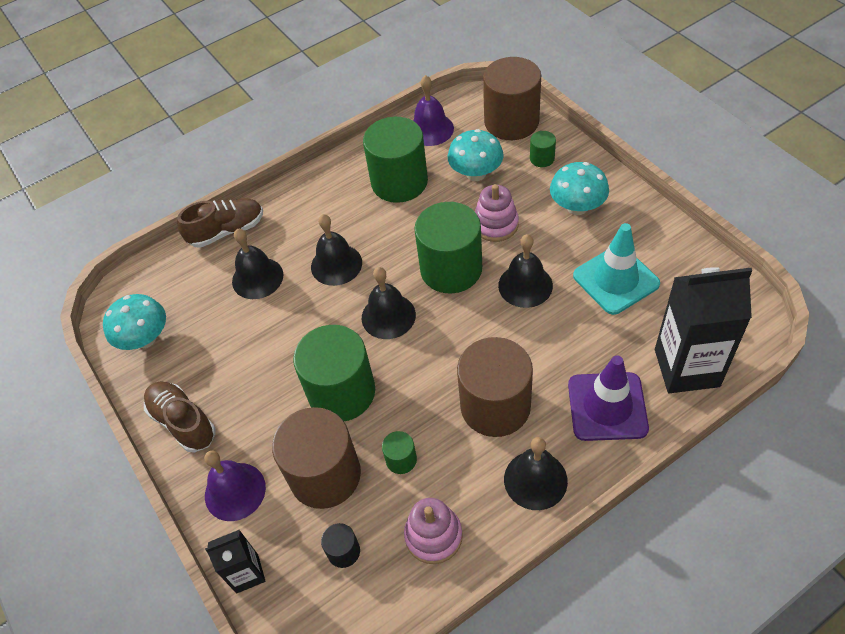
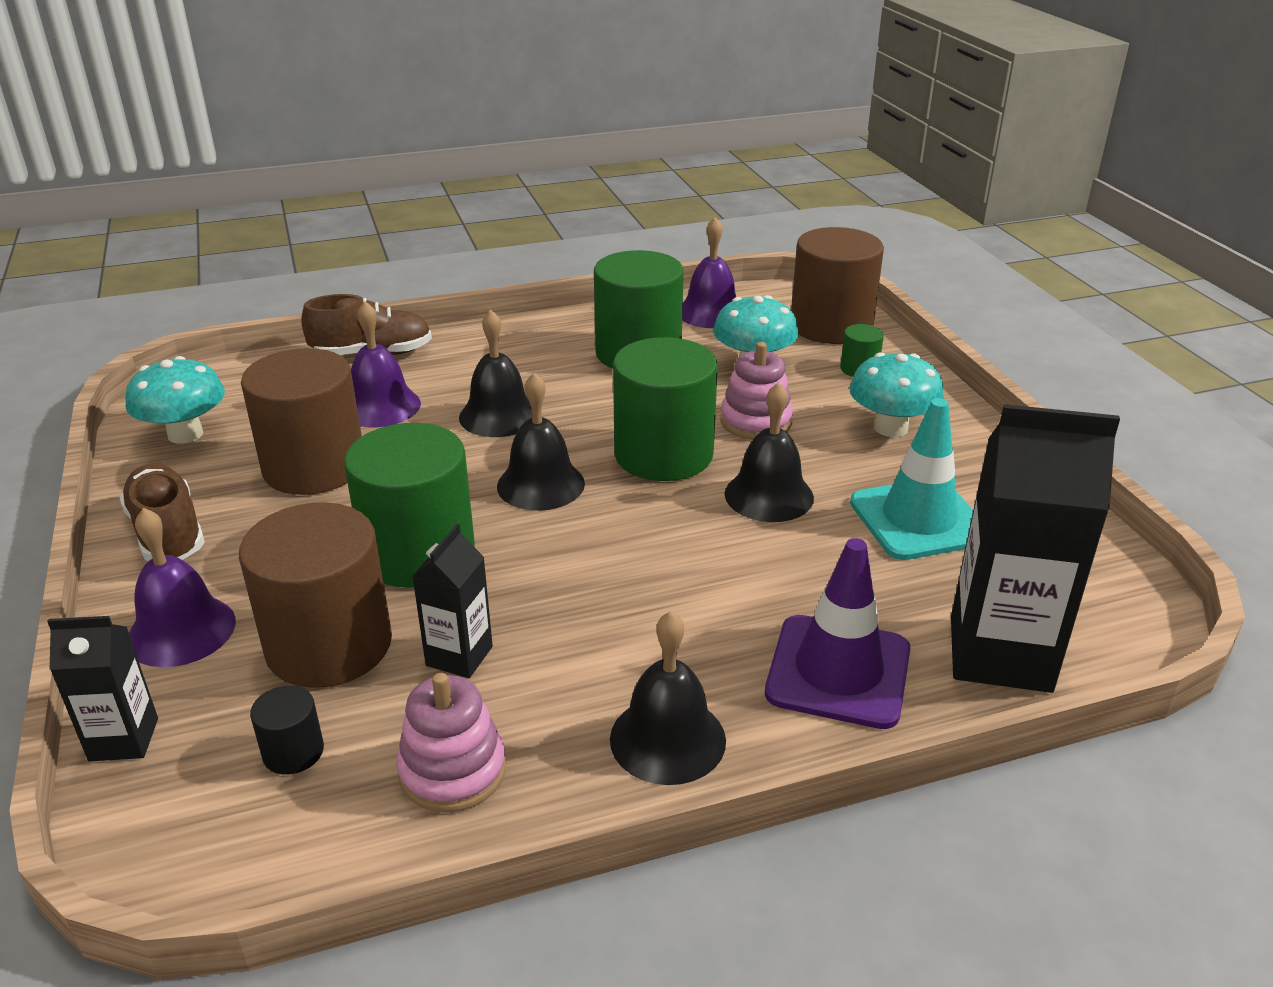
camera: 10 degrees right, 20 degrees down
(257, 278) = (380, 406): black bell -> purple bell
(401, 460) = (459, 656): green cylinder -> black carton
(495, 406) = (648, 626): brown cylinder -> brown cylinder (314, 467)

